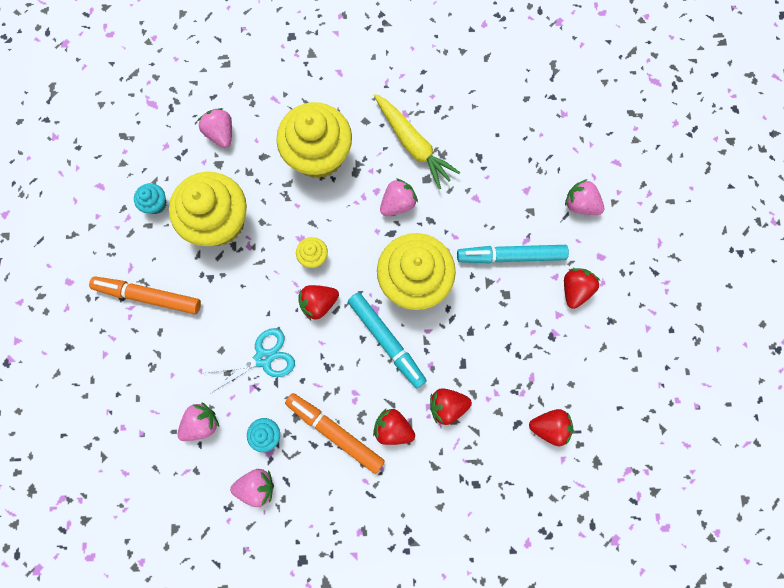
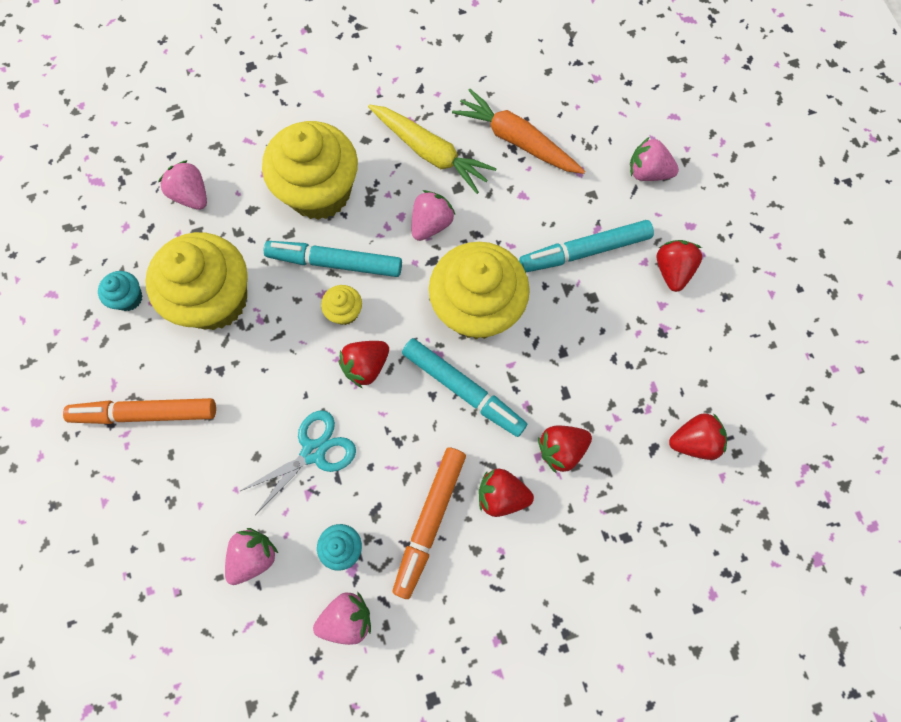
camera: 15 degrees left, 5 degrees down
(316, 216) = (335, 263): none -> turquoise marker
(335, 432) = (430, 521): orange marker -> orange marker turned 90 degrees counterclockwise
(484, 151) = (517, 140): none -> orange carrot

